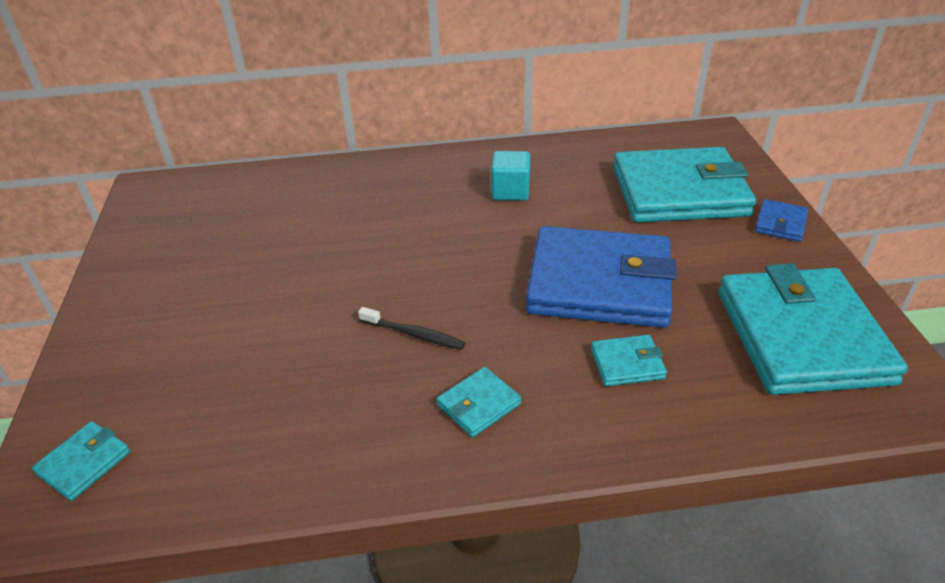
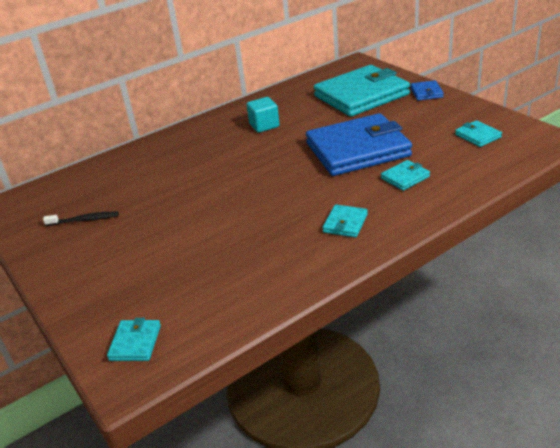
camera: 25 degrees left, 5 degrees down
(414, 334) = (277, 208): black toothbrush -> black toothbrush (84, 220)
(801, 336) = (477, 136): turquoise wallet -> turquoise wallet, size x0.41

